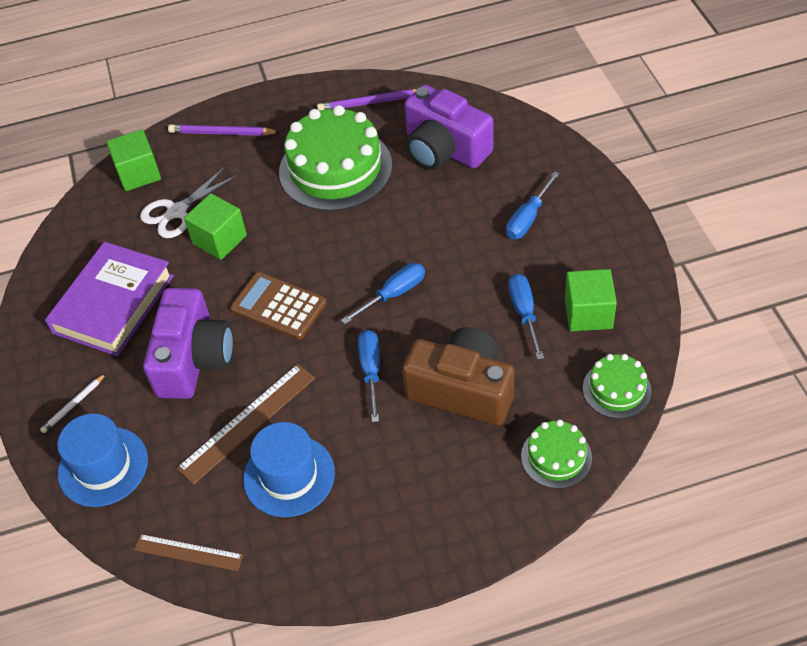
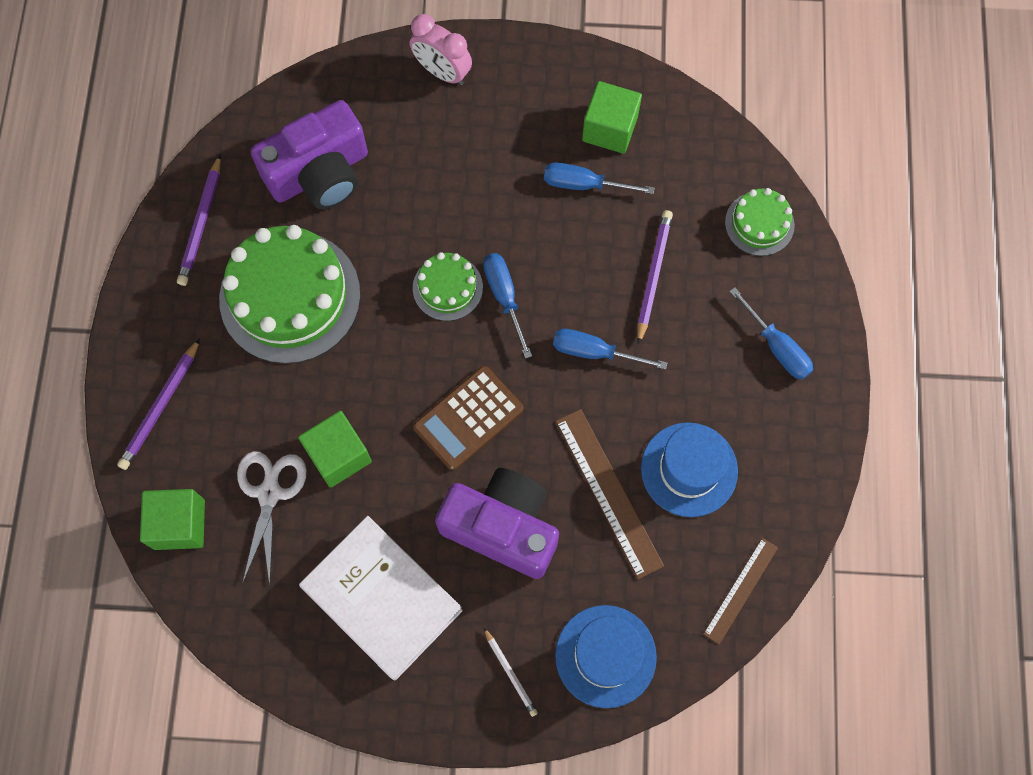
camera: 75 degrees left, 20 degrees up
(113, 304) = (382, 599): purple book -> white book
(177, 212) = (269, 493): white scissors -> white scissors turned 150 degrees counterclockwise
(462, 390) = (653, 275): brown camera -> purple pencil
(527, 219) = (463, 132): blue screwdriver -> blue screwdriver (777, 347)
(574, 188) = (442, 72): none -> pink clock
(616, 389) = (707, 143): green cake -> green cake (447, 287)

